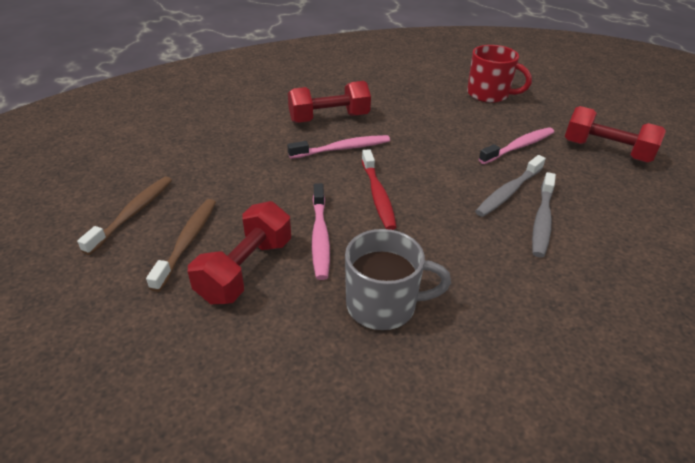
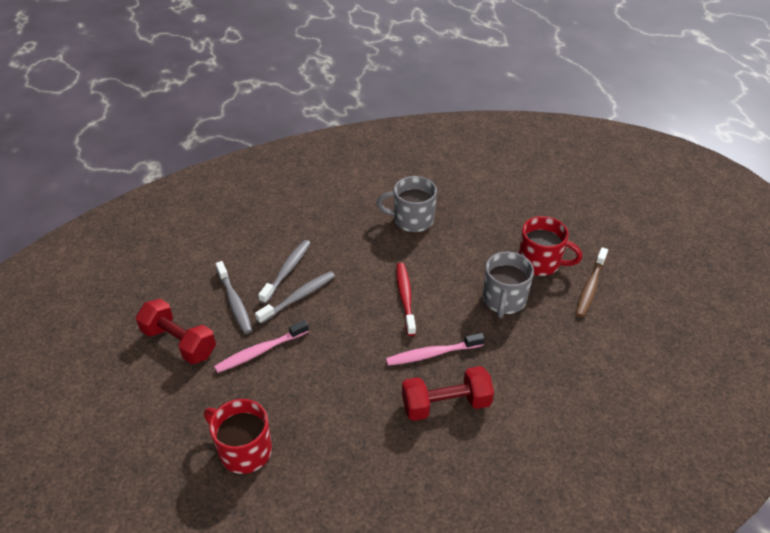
camera: 175 degrees left, 5 degrees up
(187, 242) = (540, 262): brown toothbrush -> red mug
(246, 270) = (495, 243): red dumbbell -> none
(254, 196) = (504, 300): none -> grey mug
(320, 236) = (450, 264): pink toothbrush -> none
(581, 185) = (234, 302): none -> grey toothbrush

